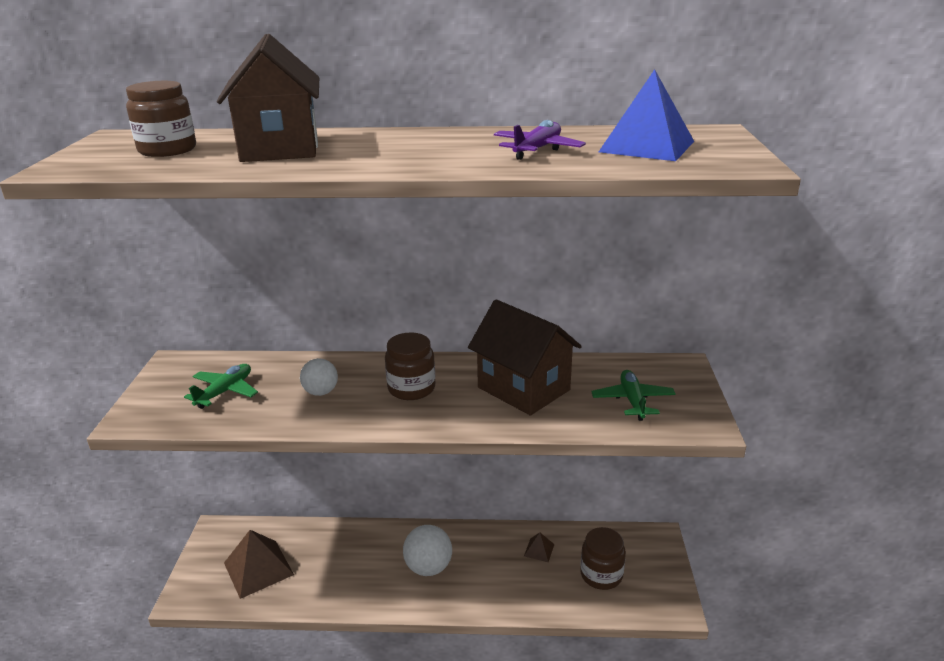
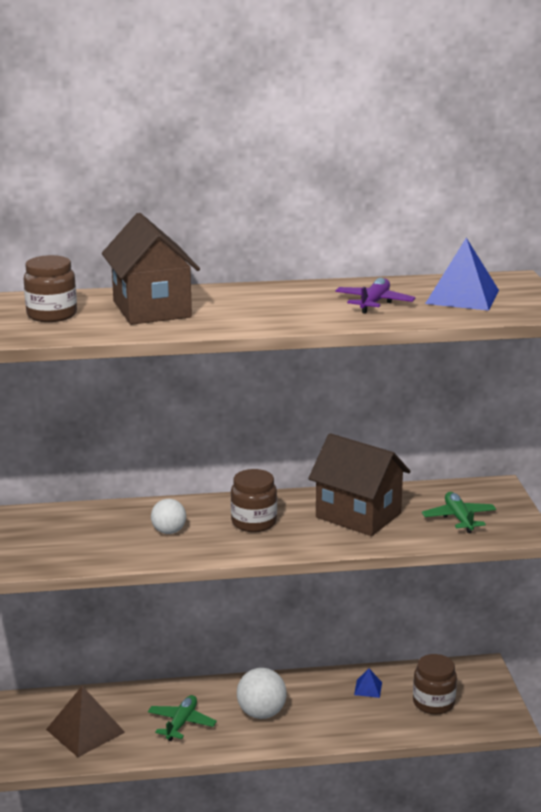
camera: 10 degrees left, 5 degrees down
(225, 392) = (75, 537): green plane -> green plane (181, 723)
(539, 550) = (368, 688): brown pyramid -> blue pyramid

